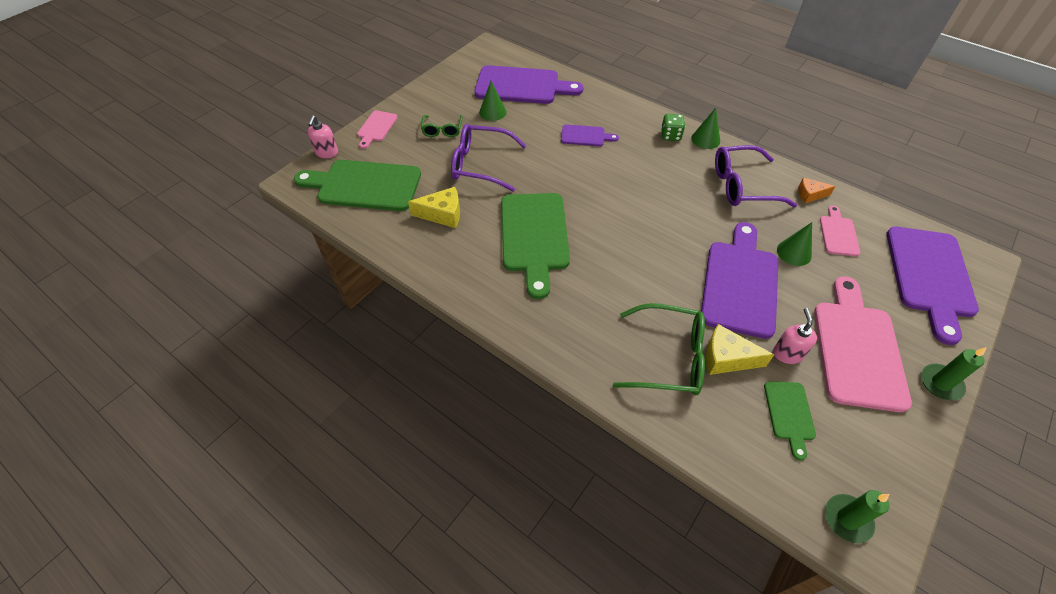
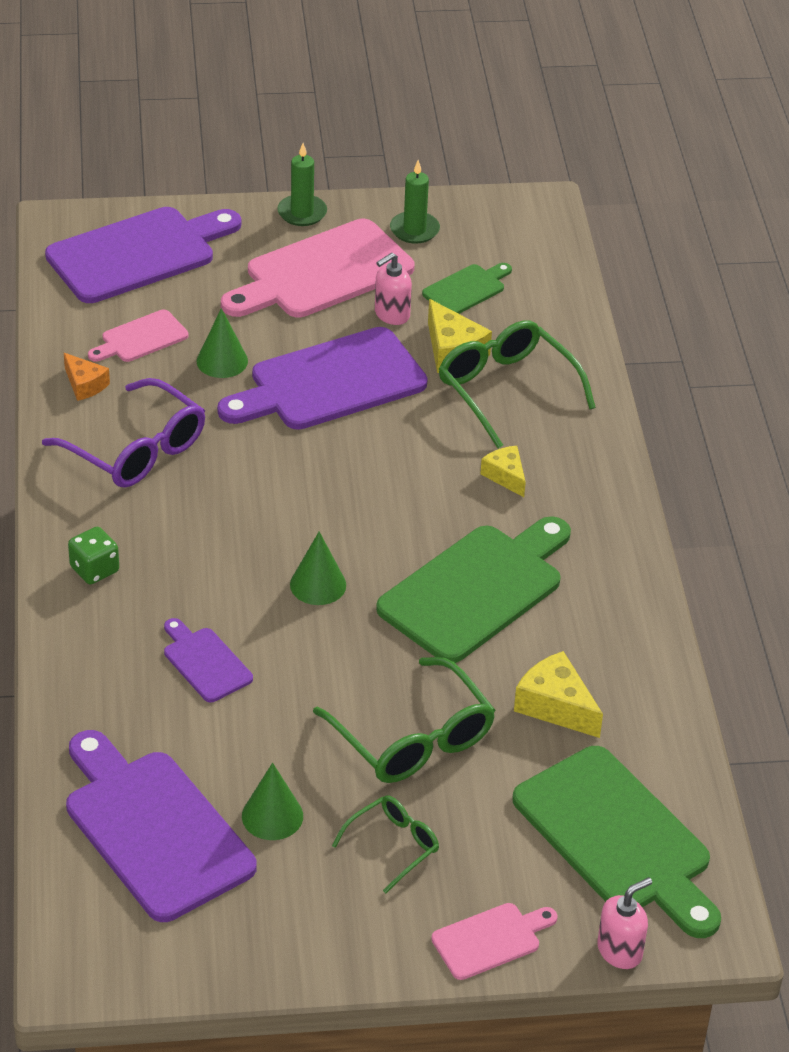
camera: 135 degrees left, 10 degrees down
(480, 164) = (413, 738): purple glasses -> green glasses
(598, 303) = (505, 476): none -> yellow cheese
(705, 139) = (62, 529): green cone -> green cone (318, 584)
(847, 519) = (531, 226): green candle -> green candle (414, 230)

